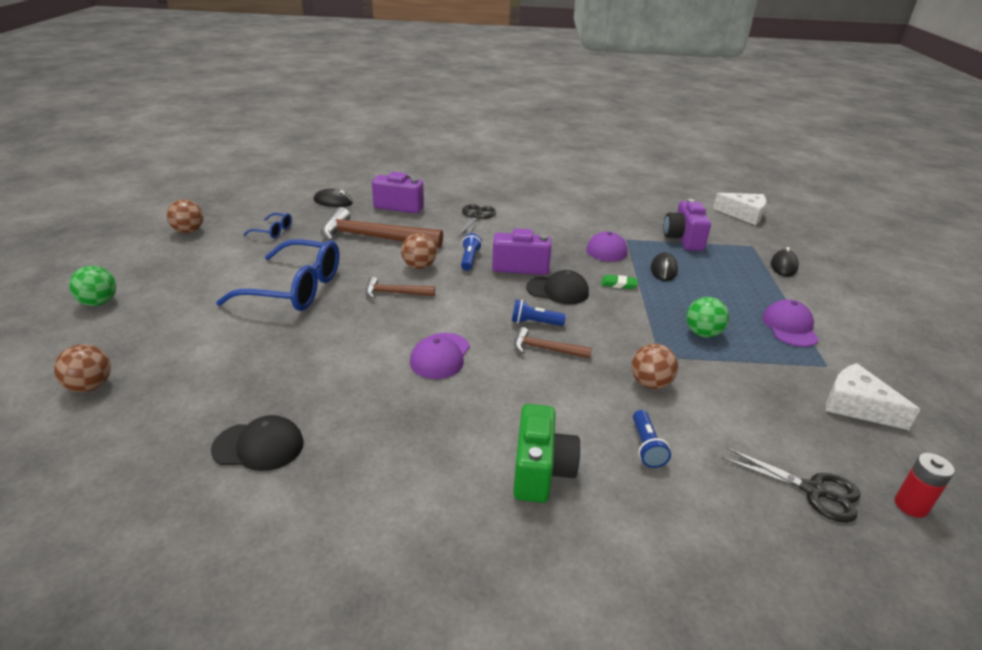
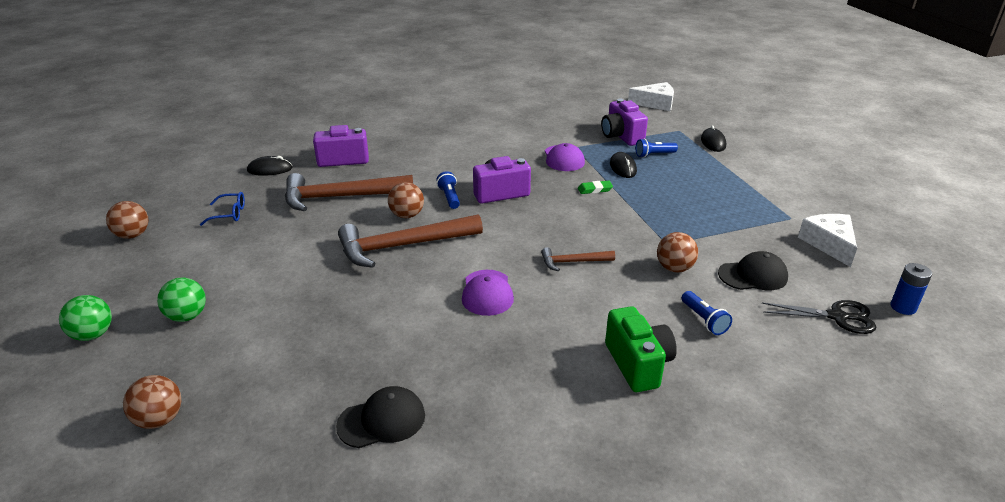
camera: 20 degrees left, 0 degrees up
(295, 289) = (301, 266): blue glasses -> none
(395, 293) = (402, 246): brown hammer -> brown hammer, size x2.02
(476, 217) = (426, 155): black scissors -> none
(535, 323) = (548, 241): blue flashlight -> blue flashlight (654, 155)
(558, 290) = (548, 207): black cap -> black cap (753, 275)
(702, 333) = (687, 216): green ball -> green ball (187, 316)
(790, 327) = (747, 193): purple cap -> none
(857, 406) = (829, 244): white cheese -> white cheese turned 60 degrees clockwise
(911, 505) = (903, 307): red battery -> blue battery

